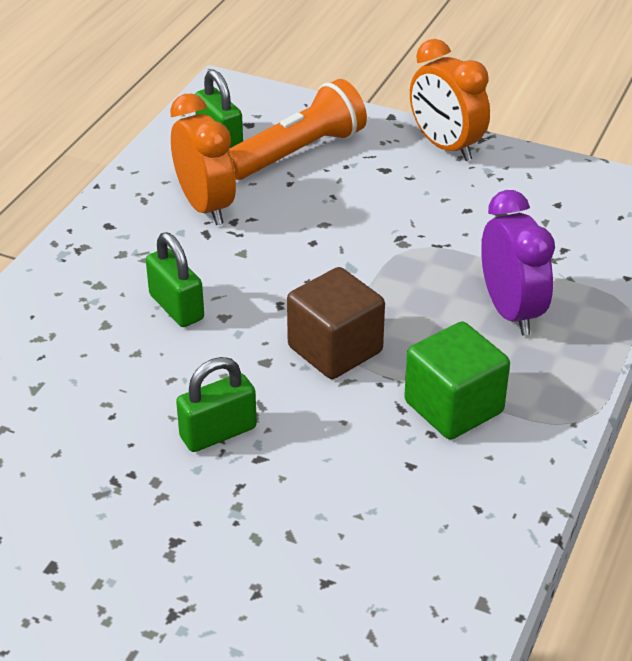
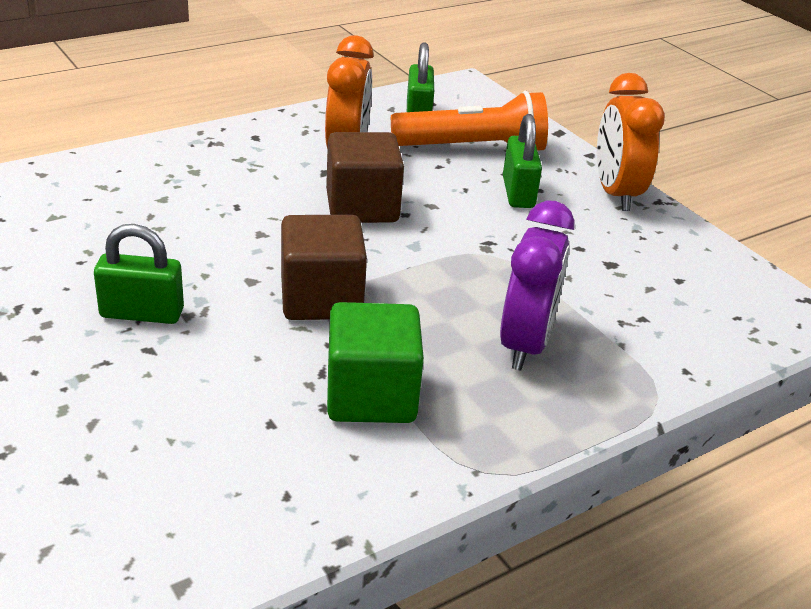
camera: 30 degrees right, 5 degrees down
(176, 307) = (232, 210): green padlock -> green padlock (518, 193)
(274, 252) = (362, 207): none -> brown cube

